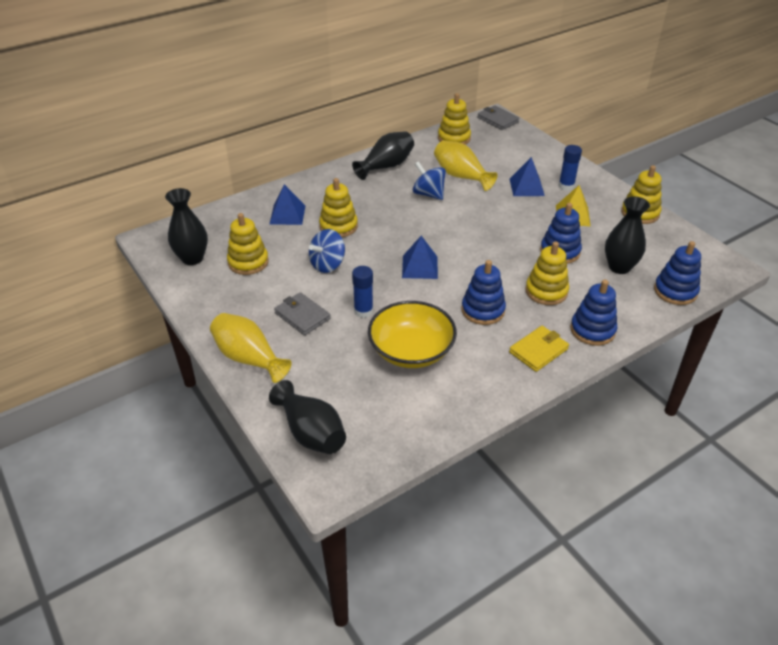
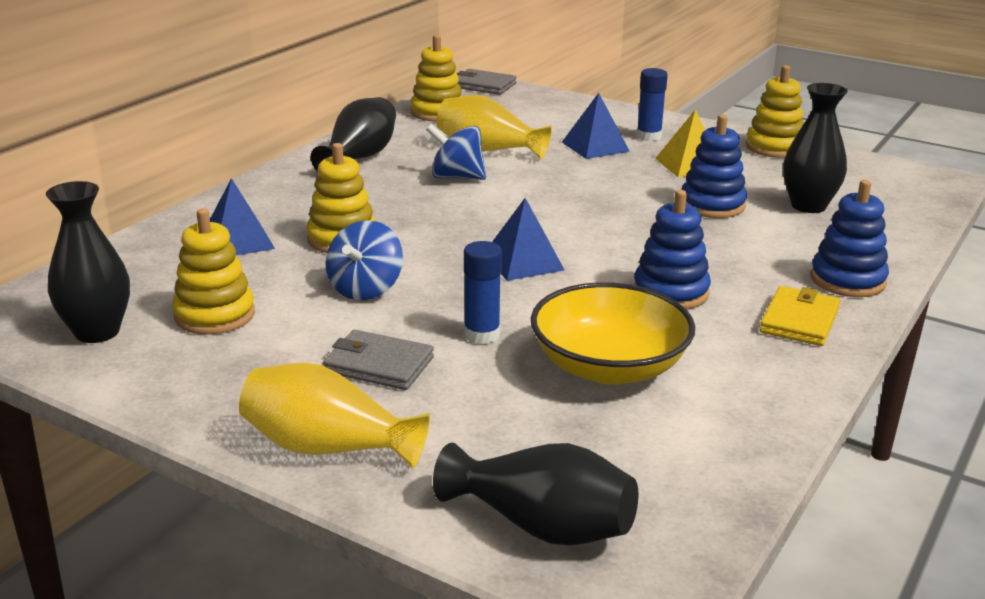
camera: 25 degrees left, 15 degrees down
(546, 291) = (739, 251): yellow stacking toy -> none
(675, 291) = (905, 216): blue stacking toy -> none

